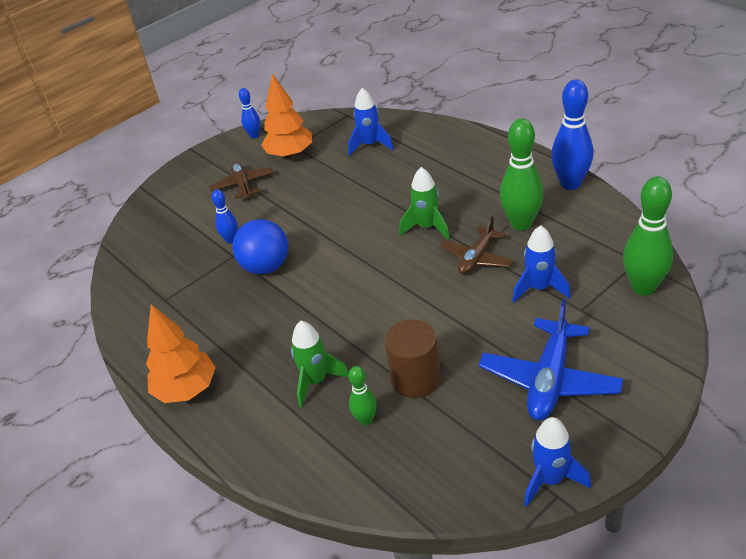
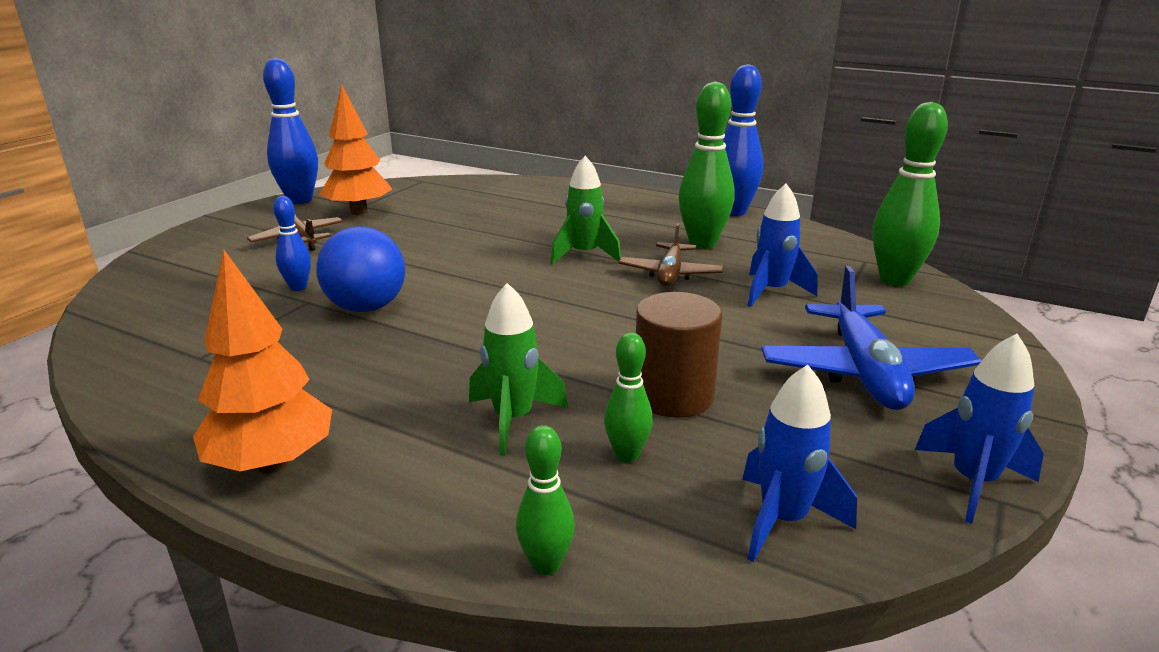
camera: 25 degrees left, 15 degrees down
(254, 135) = (300, 200): blue bowling pin -> blue bowling pin, size x1.88
(293, 482) = (546, 565): none -> green bowling pin
(370, 145) = (465, 199): blue rocket -> blue rocket (783, 520)

